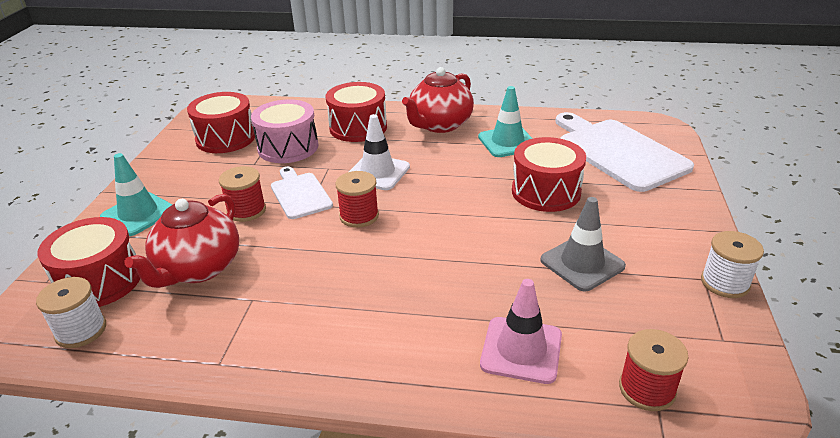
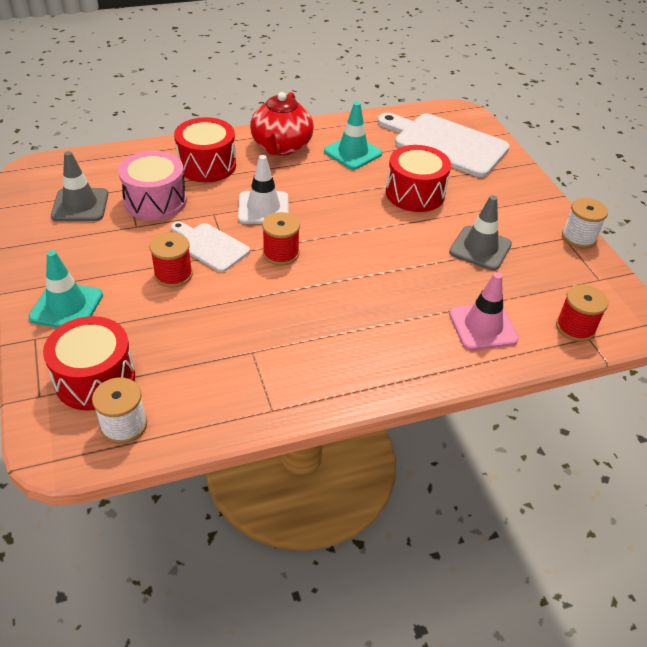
camera: 30 degrees left, 10 degrees up
(198, 268) = (179, 340): red teapot -> none
(226, 138) = (80, 205): red drum -> grey traffic cone

